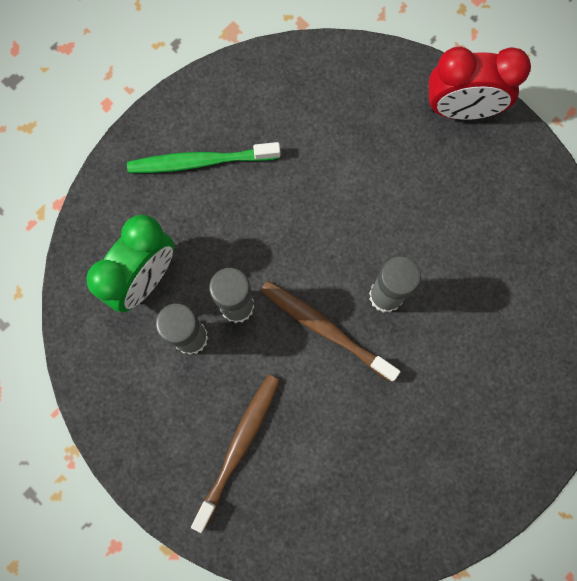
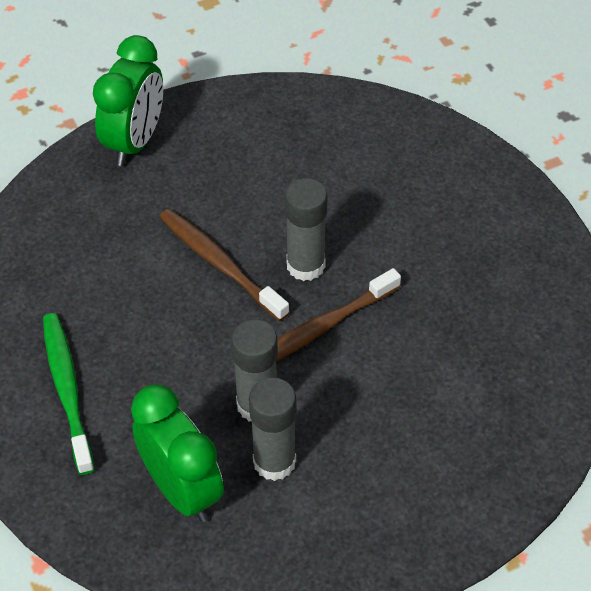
camera: 70 degrees left, 25 degrees down
(201, 161) = (67, 390): green toothbrush -> green toothbrush turned 150 degrees clockwise
(238, 448) = (420, 450): brown toothbrush -> brown toothbrush (220, 264)
(461, 109) = (135, 141): red clock -> green clock

